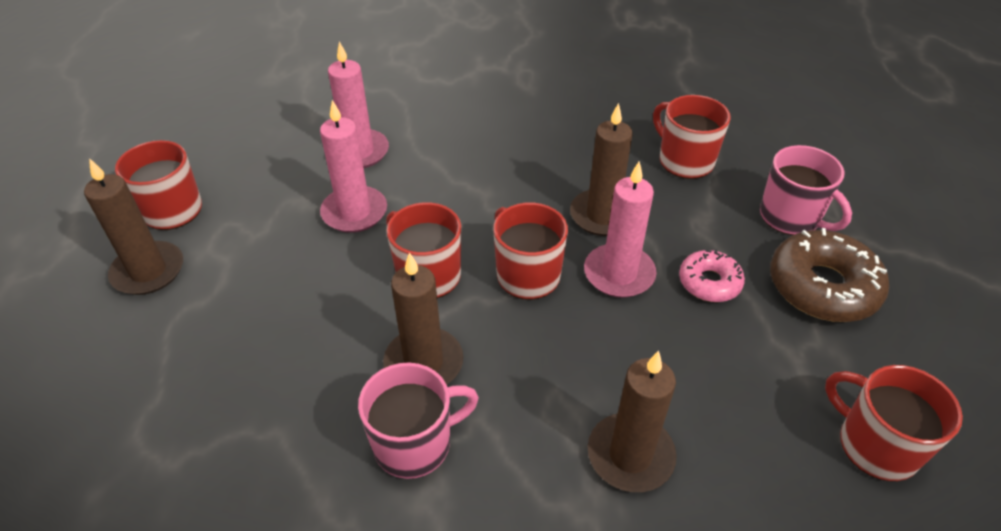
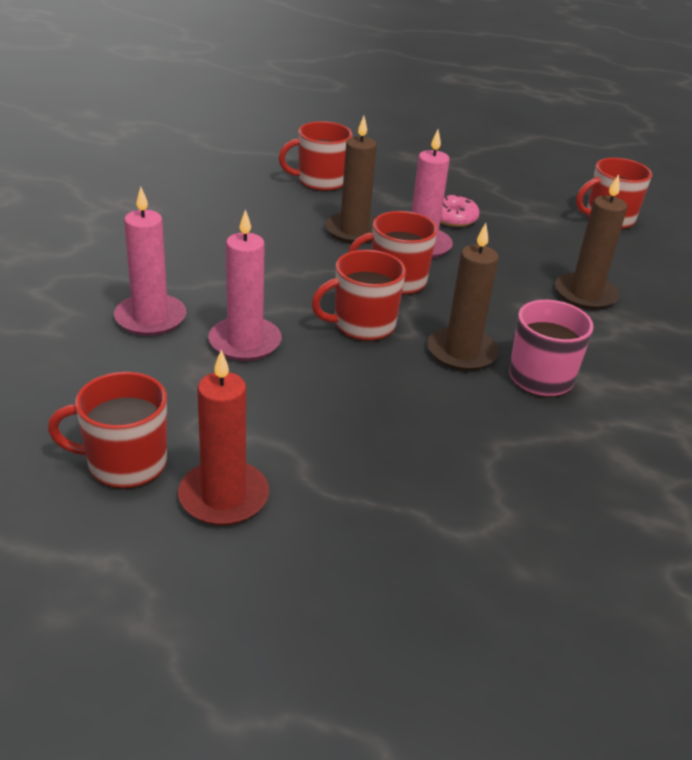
camera: 70 degrees left, 10 degrees down
(148, 271) = (224, 497): brown candle -> red candle
(791, 217) = (412, 171): pink mug -> none
(822, 287) = (481, 186): brown donut -> none

